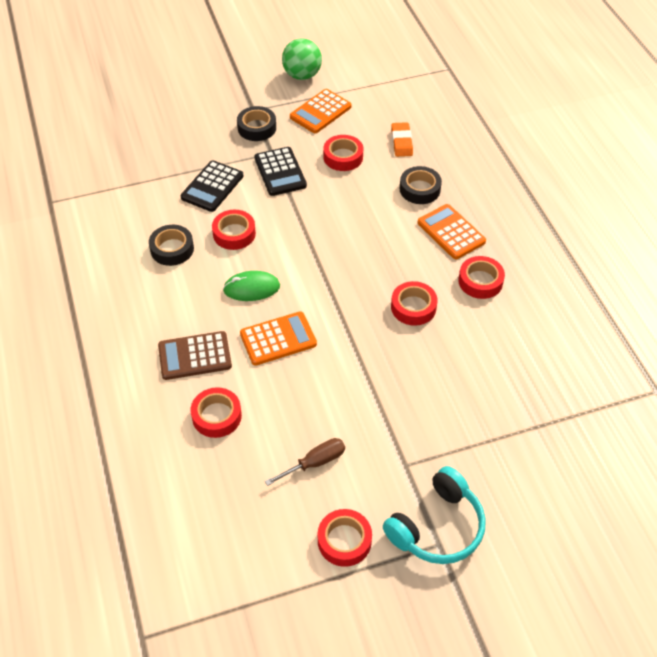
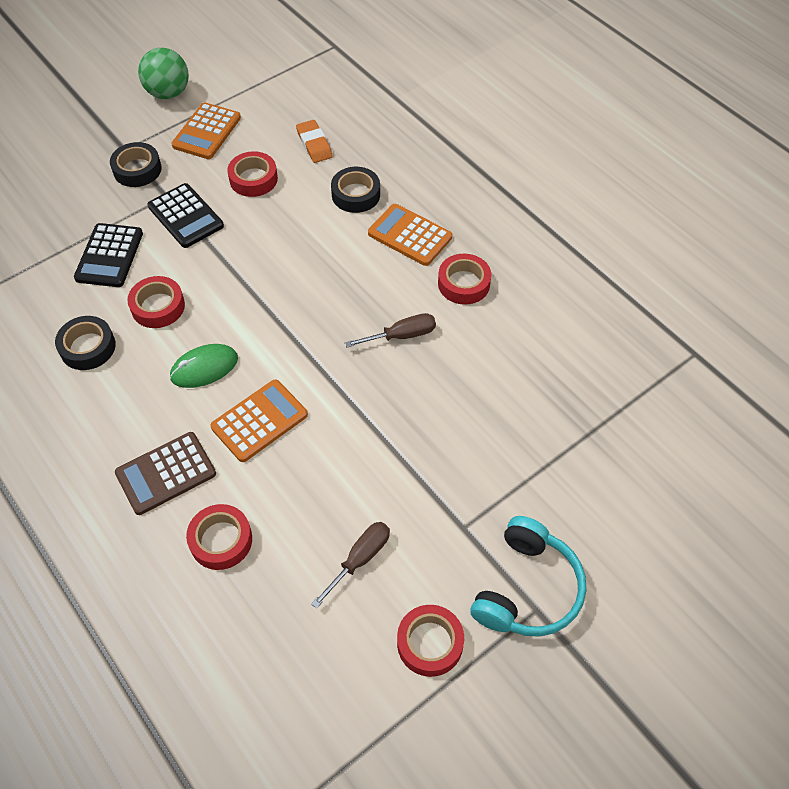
camera: 20 degrees left, 5 degrees up
(413, 307) = (401, 336): red tape -> brown screwdriver

